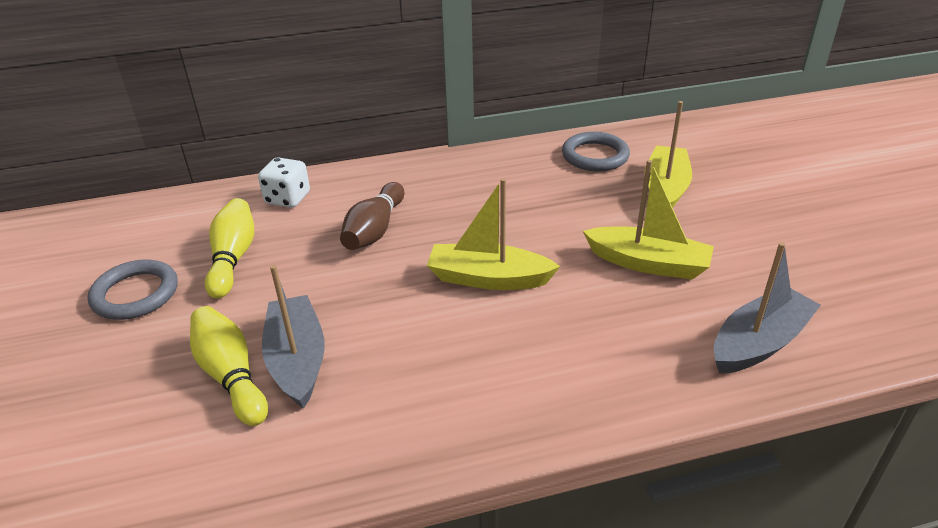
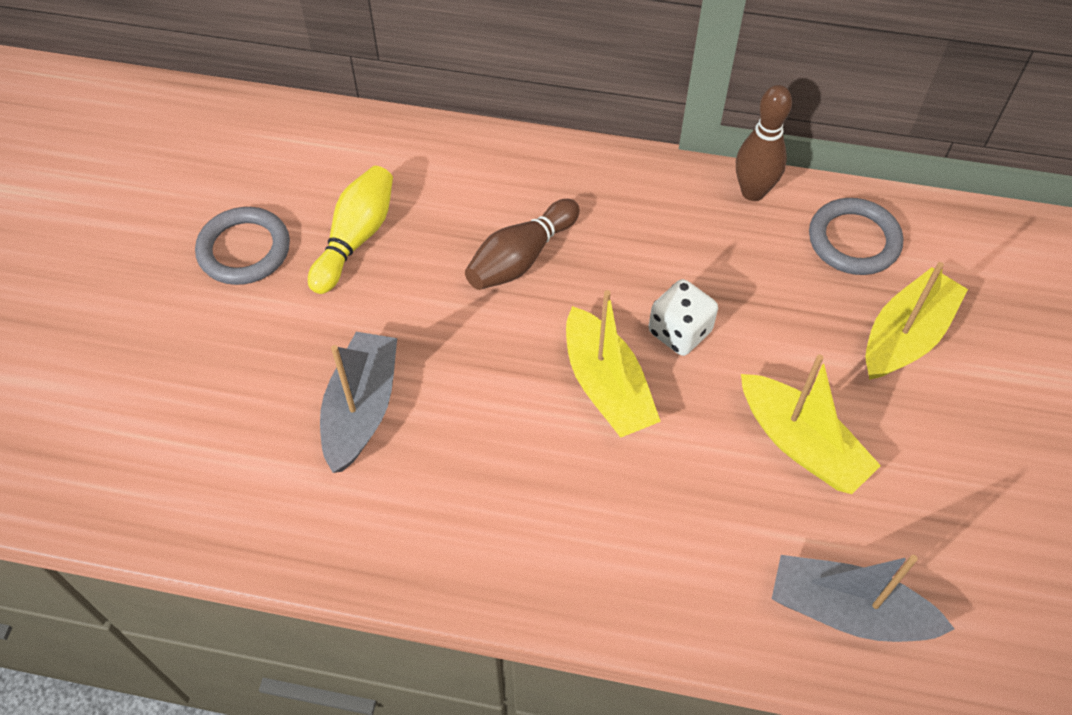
camera: 25 degrees right, 20 degrees up
(231, 375) = (294, 400): yellow bowling pin -> none
(288, 199) = (449, 167): white dice -> white dice (679, 332)
(488, 278) = (606, 386): yellow boat -> yellow boat turned 150 degrees counterclockwise
(513, 152) = (753, 192): none -> brown bowling pin
(759, 343) = (848, 610): grey boat -> grey boat turned 150 degrees counterclockwise

